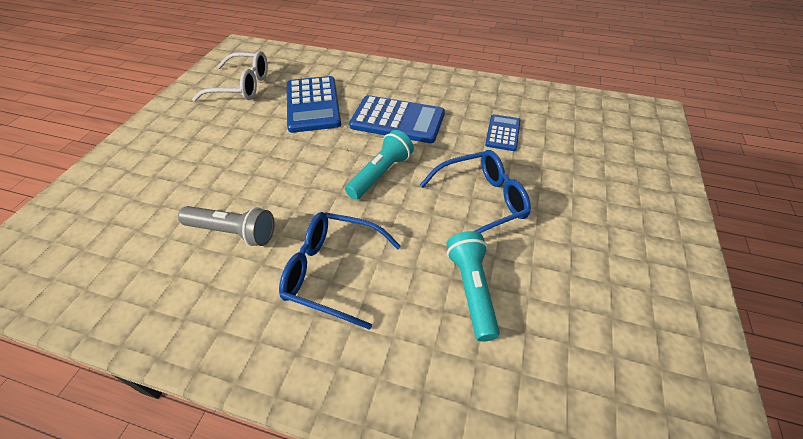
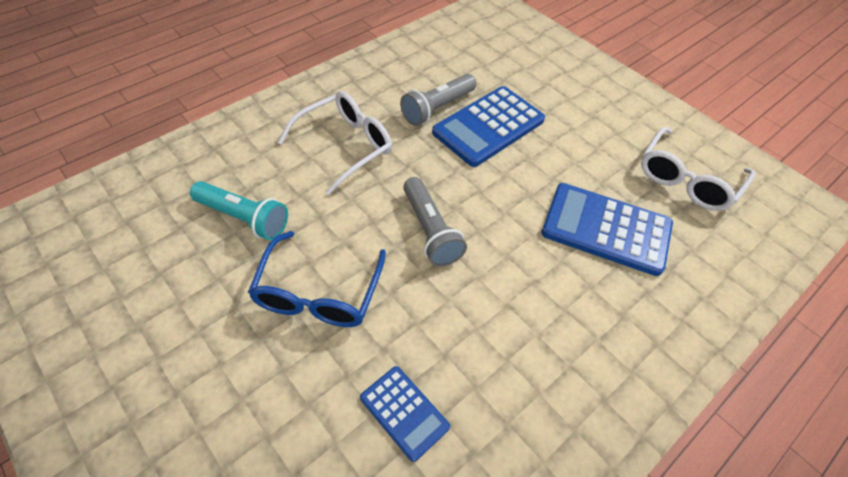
camera: 120 degrees right, 5 degrees up
(332, 271) = (345, 146): blue glasses -> white glasses
(381, 174) = (430, 231): turquoise flashlight -> grey flashlight
(397, 120) = (517, 300): blue calculator -> blue calculator (488, 126)

